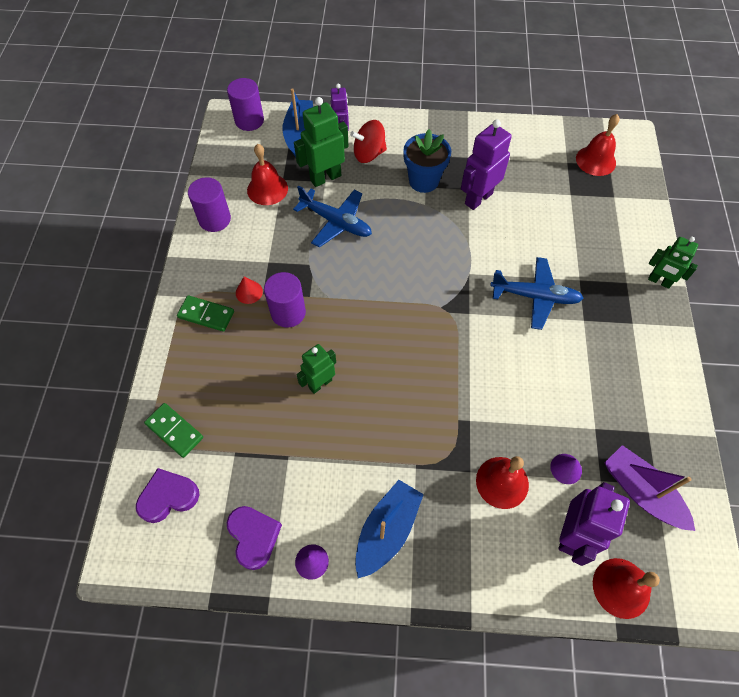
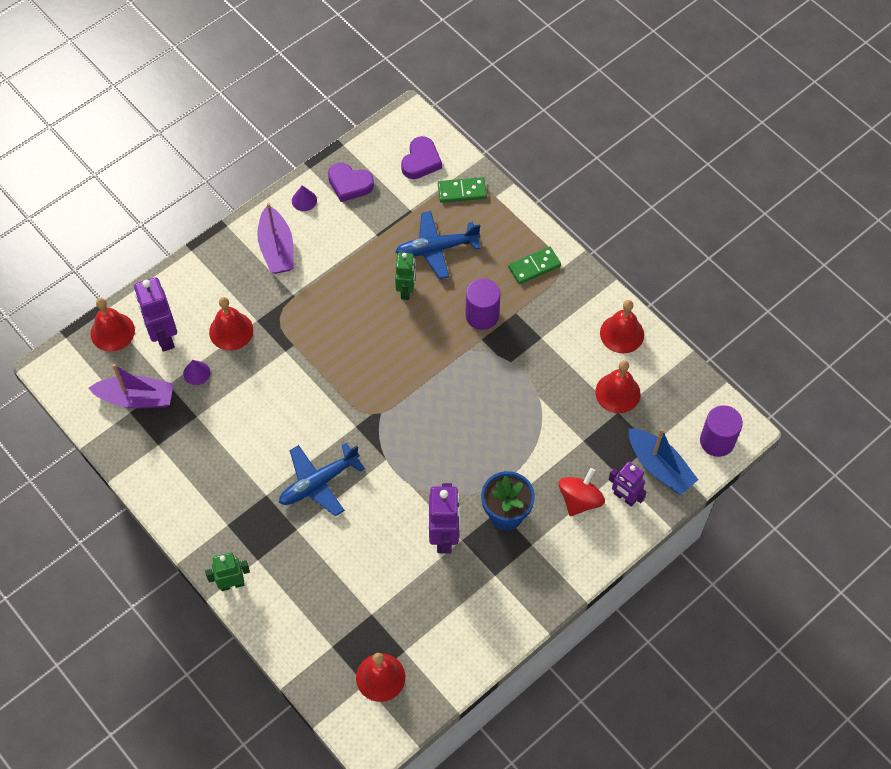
camera: 135 degrees right, 0 degrees up
(215, 219) = (622, 333): purple cylinder -> red bell
(249, 292) = (526, 305): red cone -> none
(325, 177) = (587, 444): green robot -> none
(336, 222) = (531, 412): blue plane -> blue plane (436, 249)
(387, 530) = (277, 248): blue boat -> purple boat

